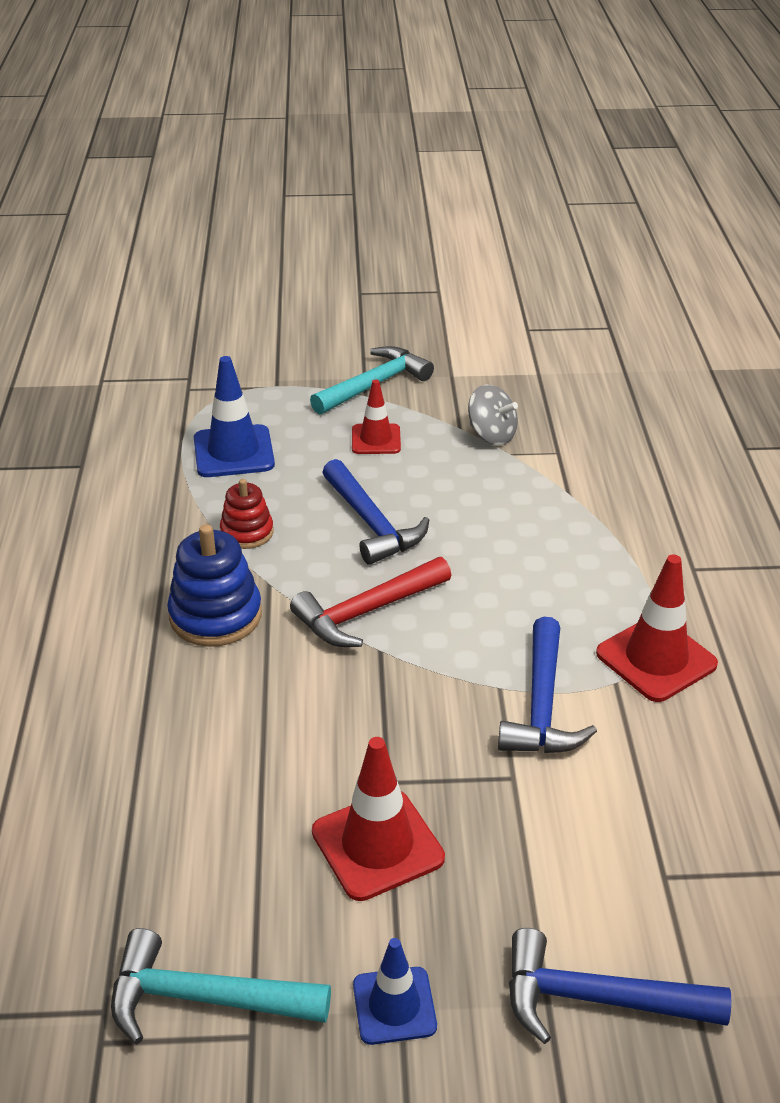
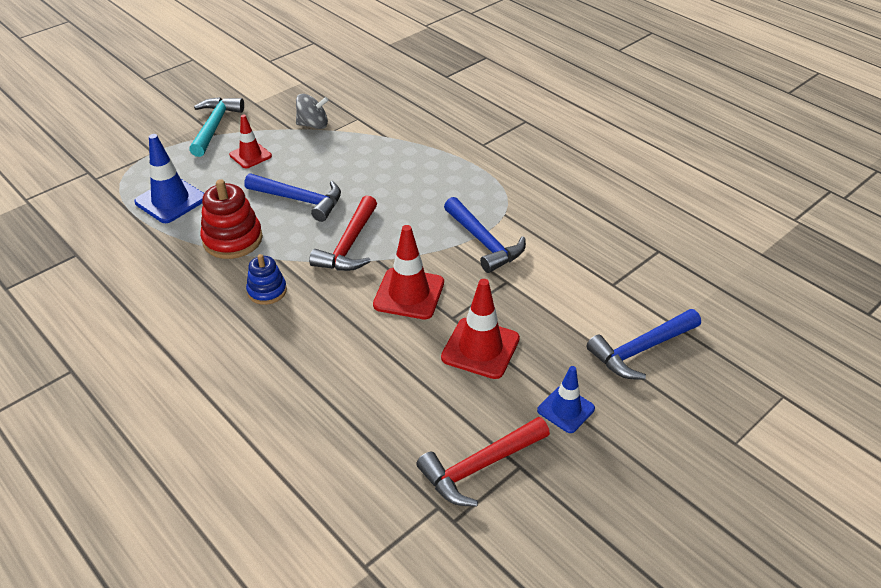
camera: 40 degrees left, 5 degrees up
(204, 998) = (479, 466): turquoise hammer -> red hammer
(215, 615) = (267, 291): blue stacking toy -> blue stacking toy, size x0.62
(247, 532) = (232, 239): red stacking toy -> red stacking toy, size x1.61
(656, 659) = (511, 194): red traffic cone -> red traffic cone (409, 294)

